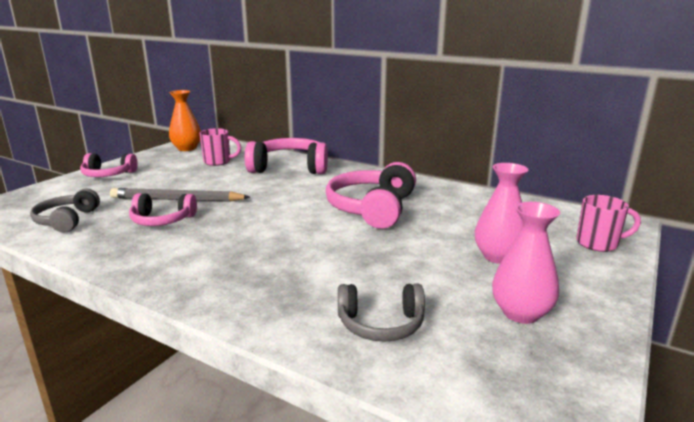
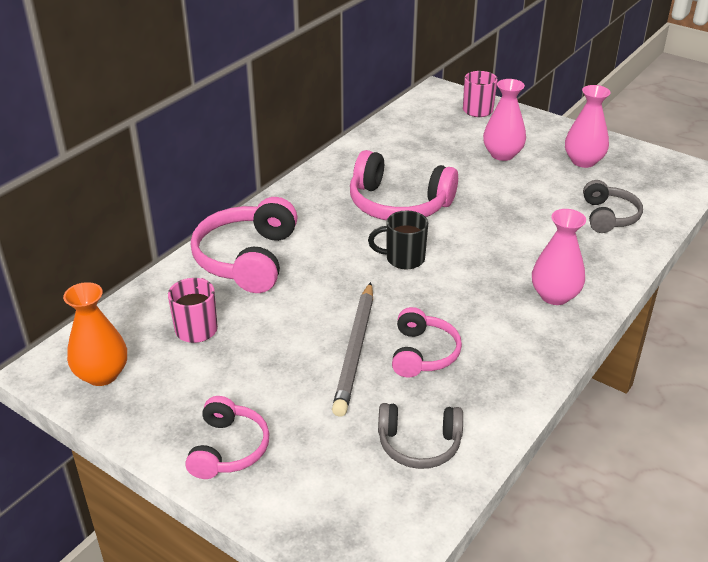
camera: 85 degrees left, 15 degrees up
(220, 278) = (554, 295): none -> pink vase
(288, 212) = (403, 259): none -> black mug

